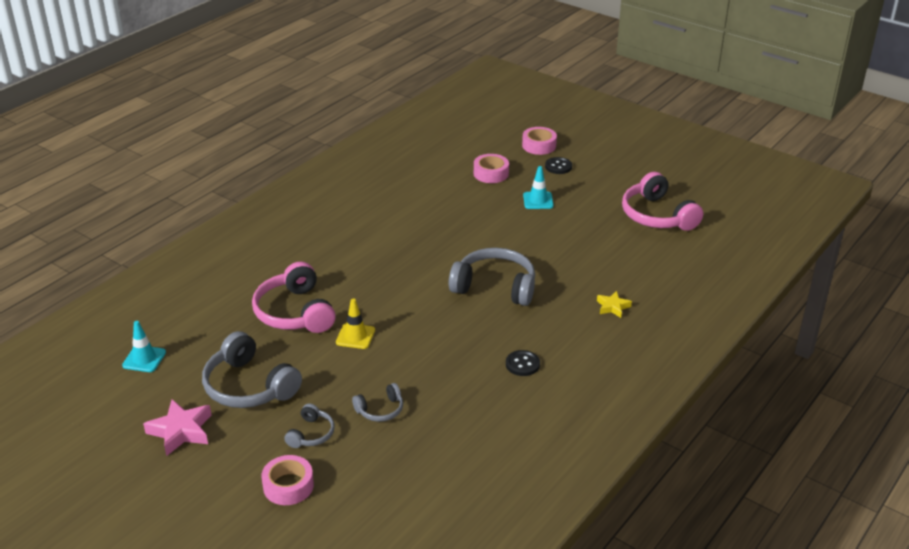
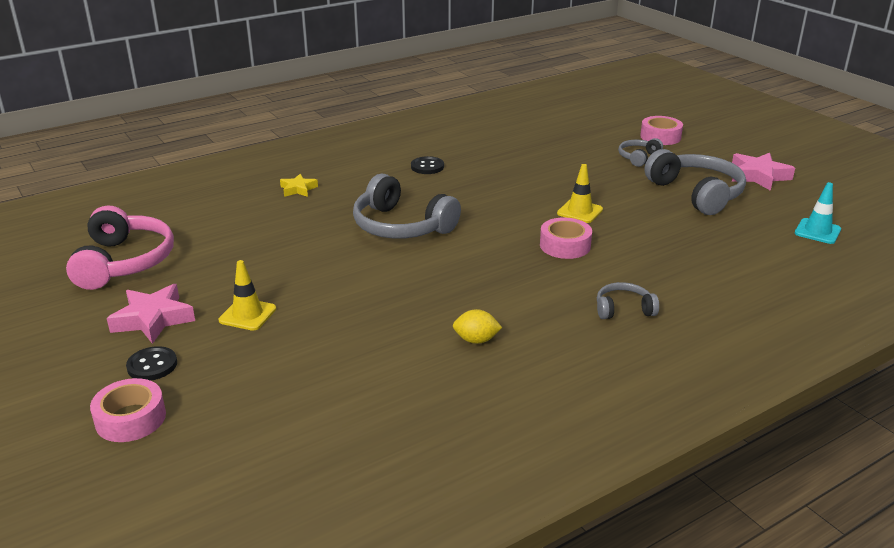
camera: 160 degrees left, 5 degrees down
(295, 312) = (644, 243): pink headphones -> none
(380, 410) = (573, 161): grey headphones -> grey headphones (623, 309)
(391, 214) = (476, 340): none -> yellow lemon
(491, 173) = (270, 377): pink tape -> pink tape (565, 245)
(538, 200) = (247, 315): turquoise traffic cone -> yellow traffic cone
(589, 187) = (153, 319): none -> pink star

